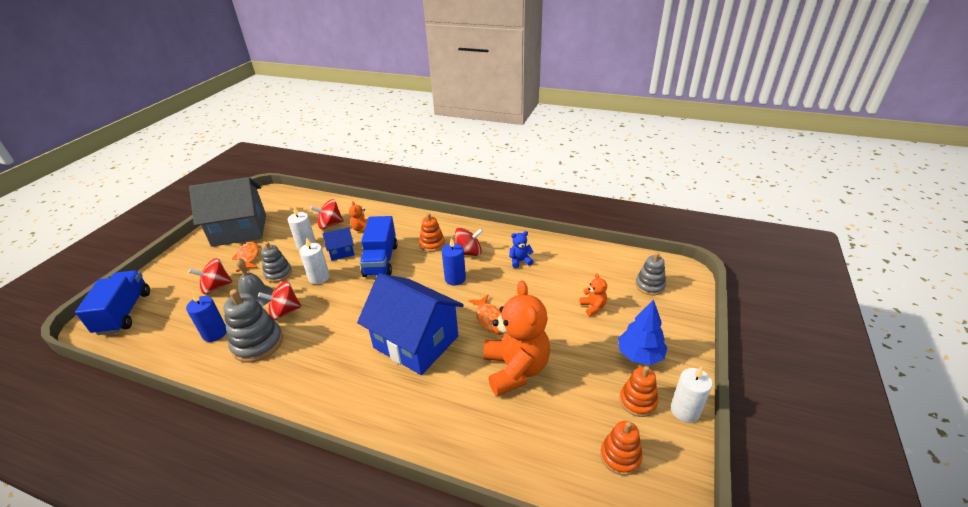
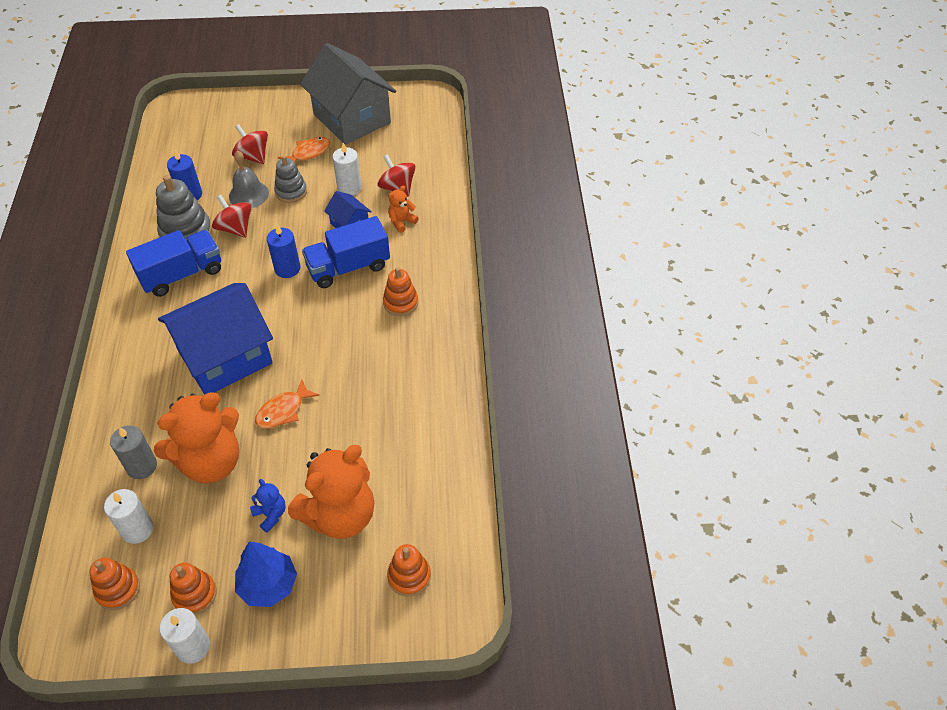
camera: 65 degrees right, 15 degrees up
(124, 312) = (197, 117): blue truck -> blue truck (181, 274)
(319, 277) = (297, 228): white candle -> white candle (137, 529)
(416, 342) = (225, 357): blue house -> blue house turned 45 degrees clockwise
(455, 278) = (342, 352): blue candle -> blue candle (287, 268)
(469, 252) = (399, 347): red spinning top -> none
(498, 418) = (142, 466): none -> grey candle
(520, 261) = (403, 408): blue teddy bear -> blue teddy bear (271, 514)
(593, 307) = (340, 515): orange teddy bear -> orange teddy bear, size x2.33
(649, 286) = (409, 576): grey stacking toy -> orange stacking toy

